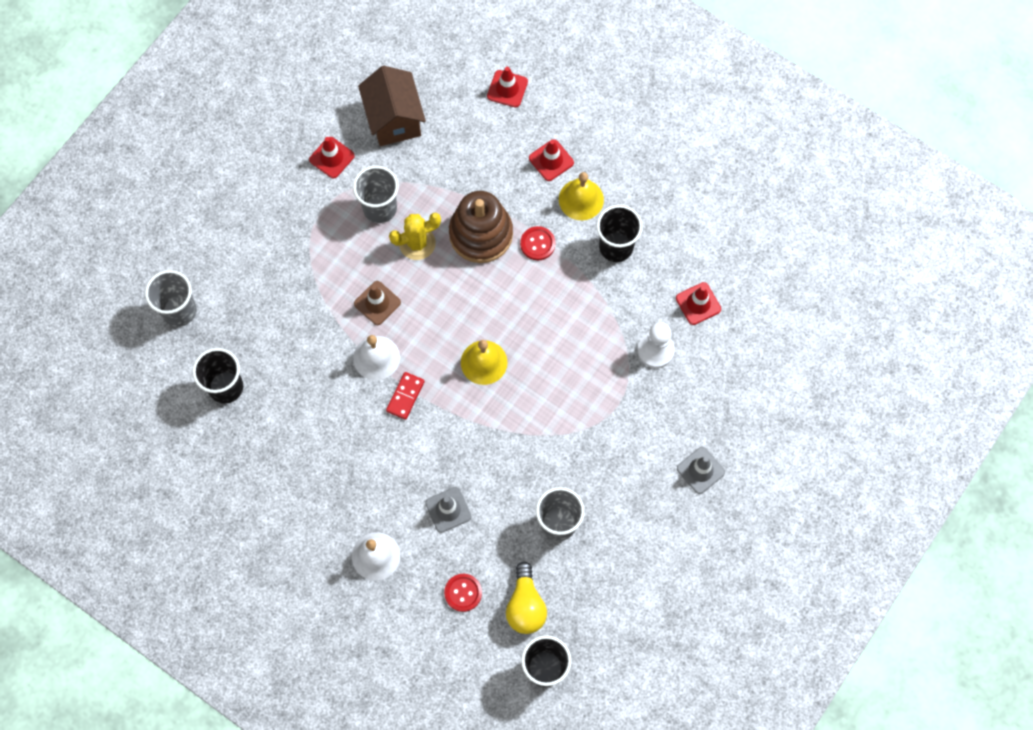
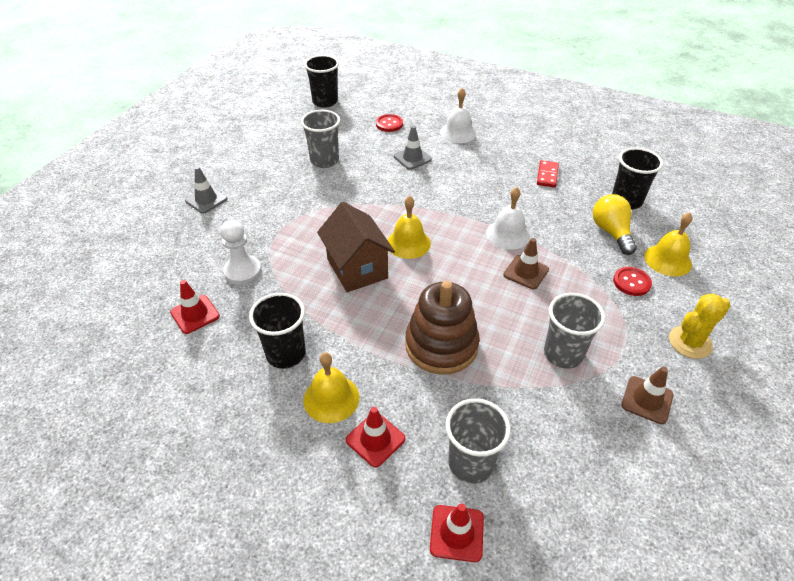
camera: 170 degrees right, 25 degrees down
(179, 311) = (705, 243): grey cup -> grey cup (470, 463)
(230, 295) = (668, 260): none -> yellow bell
(332, 157) = (647, 400): red traffic cone -> brown traffic cone
(394, 119) = (595, 460): brown house -> brown house (357, 268)
(405, 396) = (471, 213): red domino -> red domino (547, 175)
(417, 243) = (507, 327): yellow cactus -> yellow cactus (690, 342)
(525, 605) = (343, 123): yellow light bulb -> yellow light bulb (611, 232)
(537, 244) = (375, 344): red button -> red button (631, 282)

